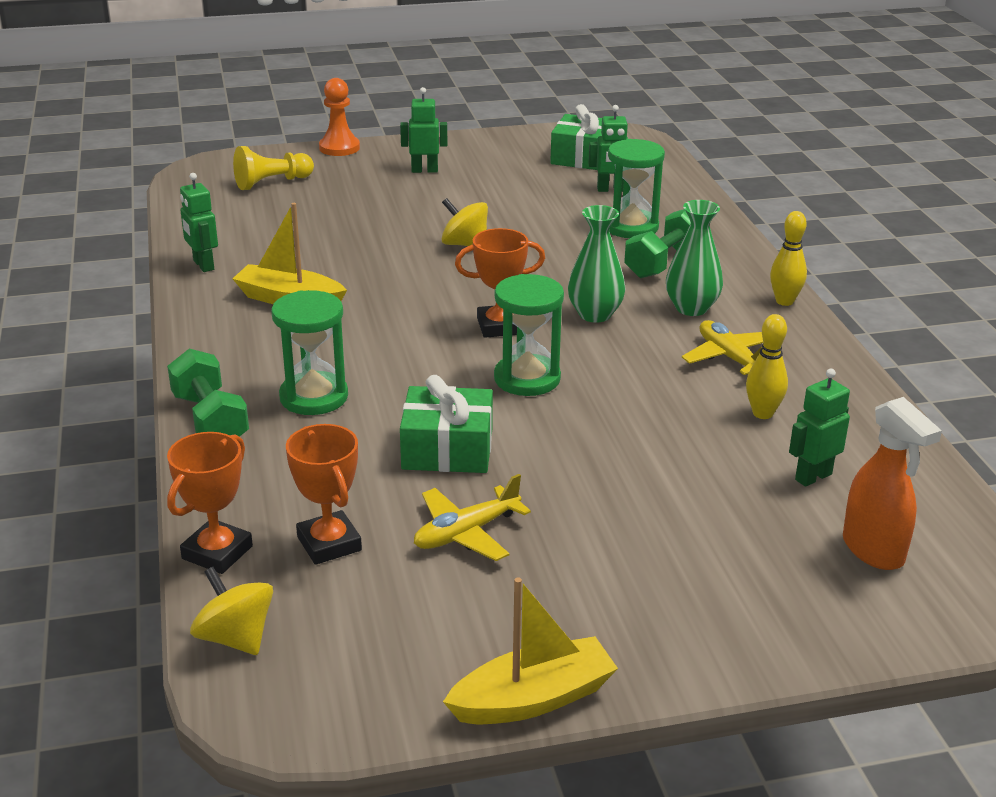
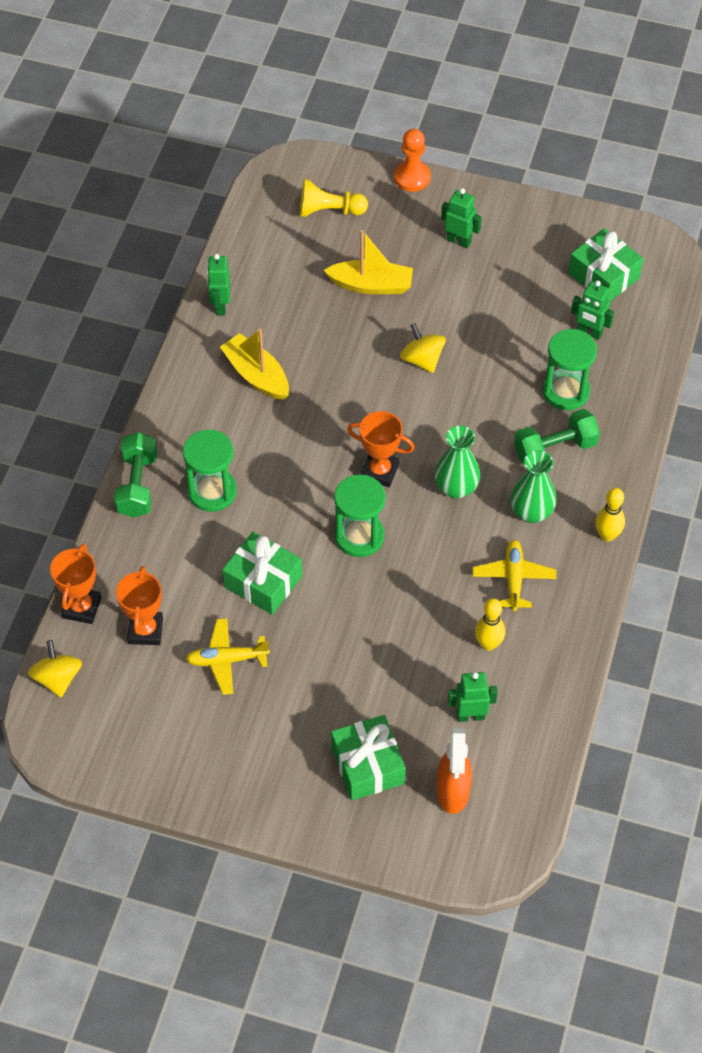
camera: 30 degrees right, 25 degrees up
(217, 552) = (81, 607): orange trophy -> orange trophy turned 45 degrees counterclockwise
(533, 699) = (181, 798): yellow boat -> yellow boat (371, 285)
(746, 565) = (368, 765): none -> green gift

